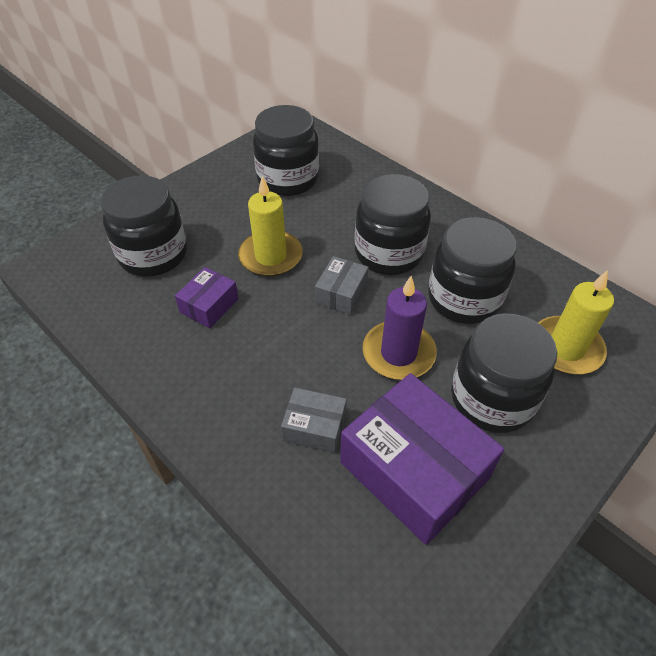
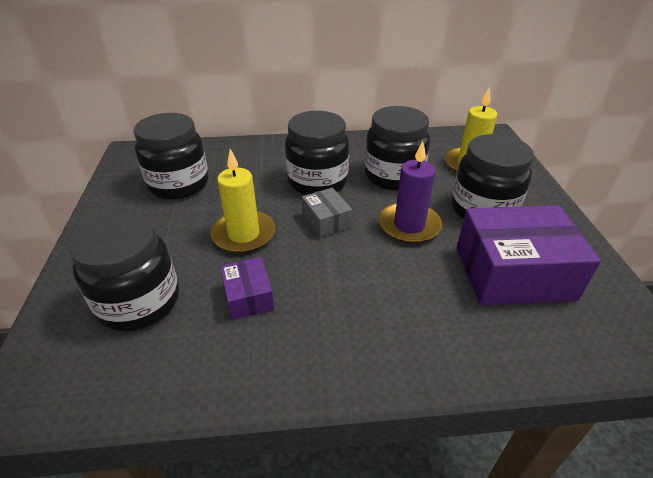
camera: 50 degrees left, 10 degrees down
(314, 427) = (436, 301): grey box -> none

